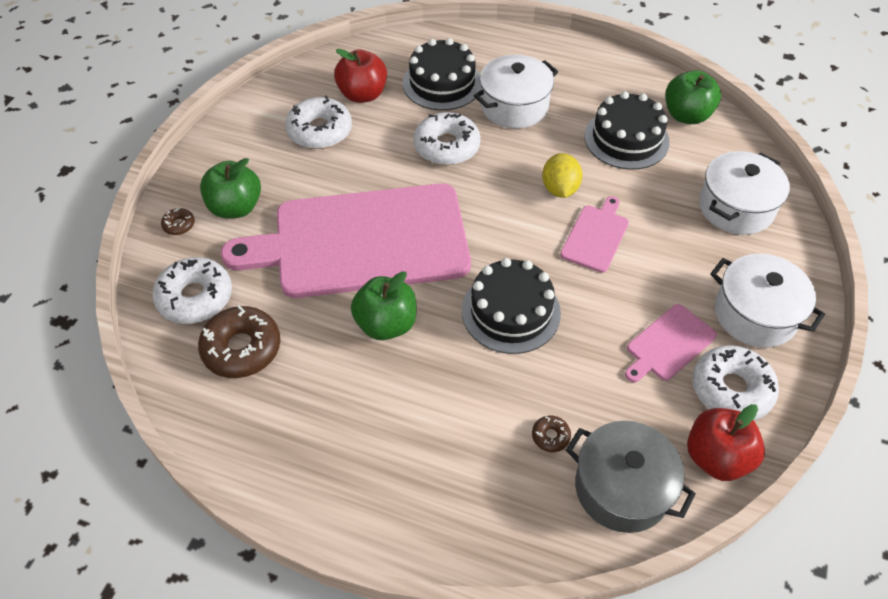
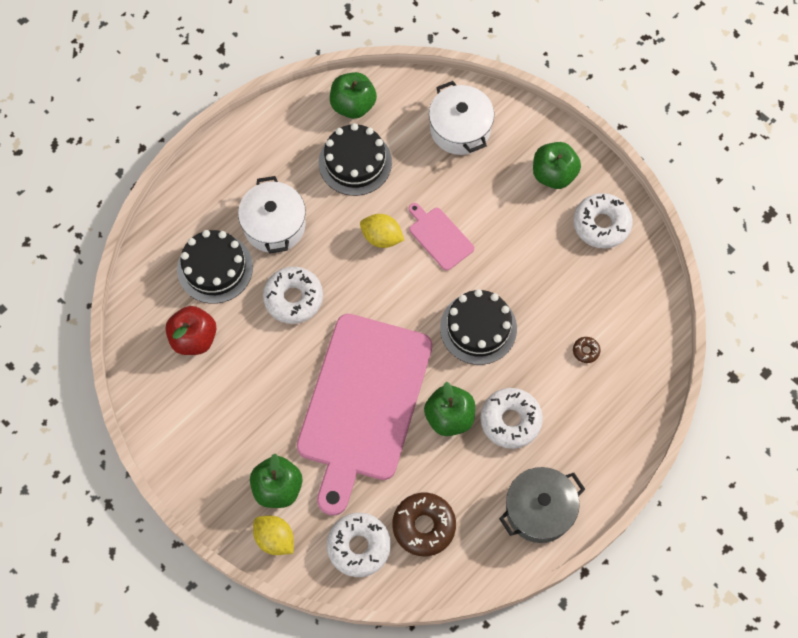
camera: 65 degrees left, 15 degrees up
(179, 225) = (275, 539): brown donut -> yellow lemon
(320, 131) = (221, 390): white donut -> white donut (510, 420)
(622, 488) = (638, 327): grey pot -> grey pot (539, 510)
(668, 344) = (551, 241): pink cutting board -> none
(716, 457) = (642, 262): red apple -> none
(755, 314) = (553, 174): white pot -> green apple

